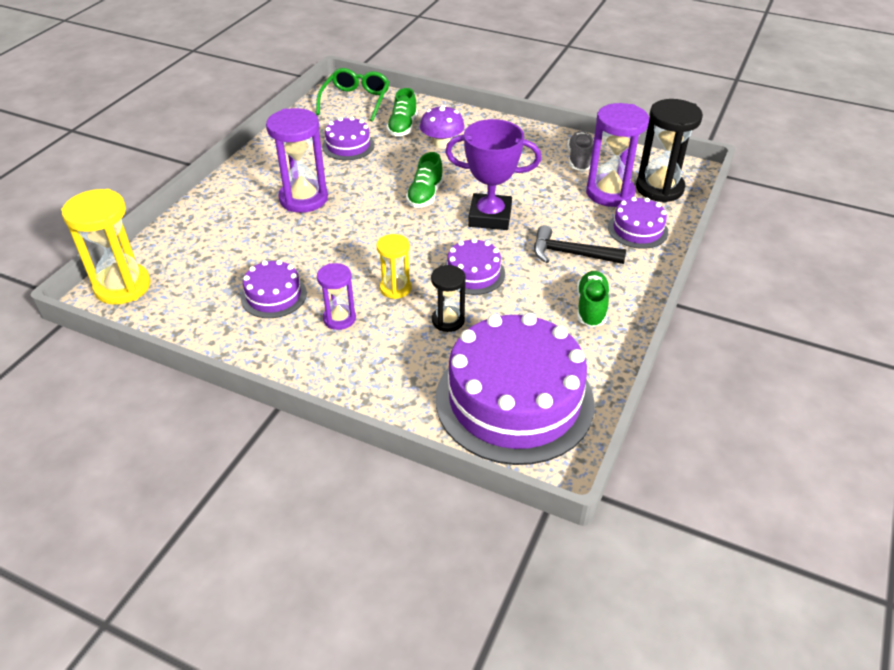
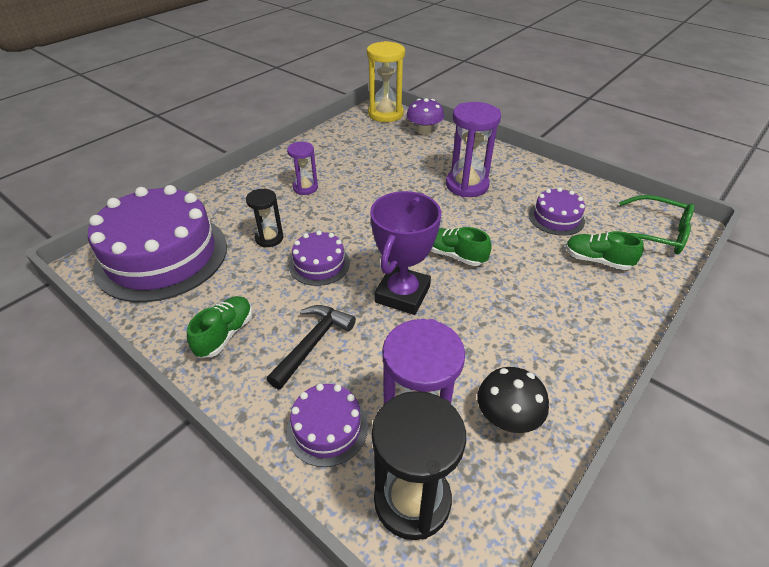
camera: 105 degrees right, 0 degrees up
(274, 296) = (347, 164): purple cake -> none
(395, 288) = (324, 217): yellow hourglass -> none
(442, 143) = (558, 285): purple mushroom -> purple mushroom (424, 131)
(579, 160) = (507, 417): grey shoe -> black mushroom
(591, 307) = (225, 334): green shoe -> green shoe turned 90 degrees counterclockwise

